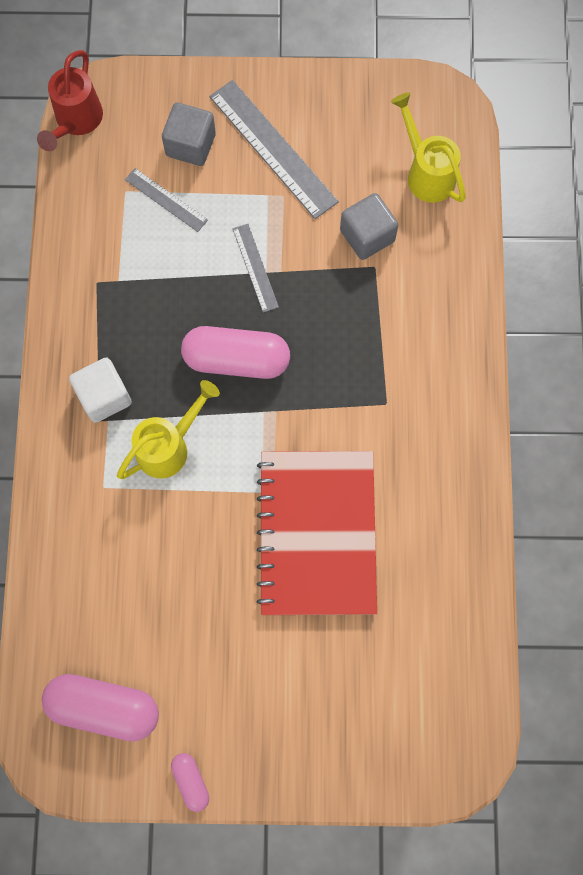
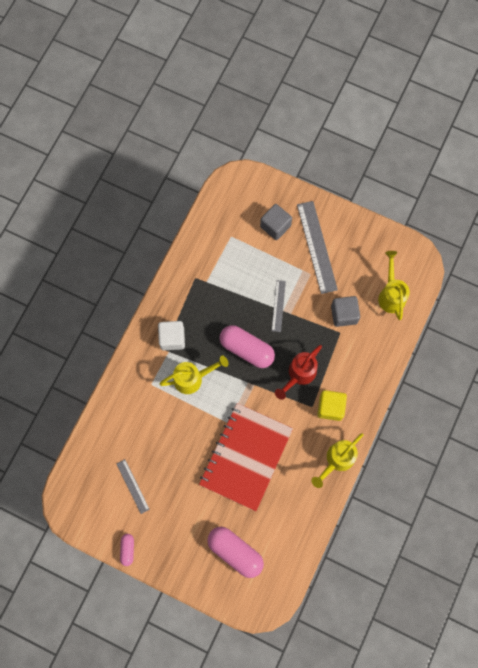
camera: 25 degrees right, 0 degrees up
(76, 122) = (222, 189): red watering can -> red watering can (298, 375)
(104, 707) = (102, 493): pink capsule -> pink capsule (235, 552)
(166, 199) = (249, 250): grey ruler -> grey ruler (133, 486)
(416, 391) = (330, 407): none -> yellow cube
(467, 471) = (336, 460): none -> yellow watering can

